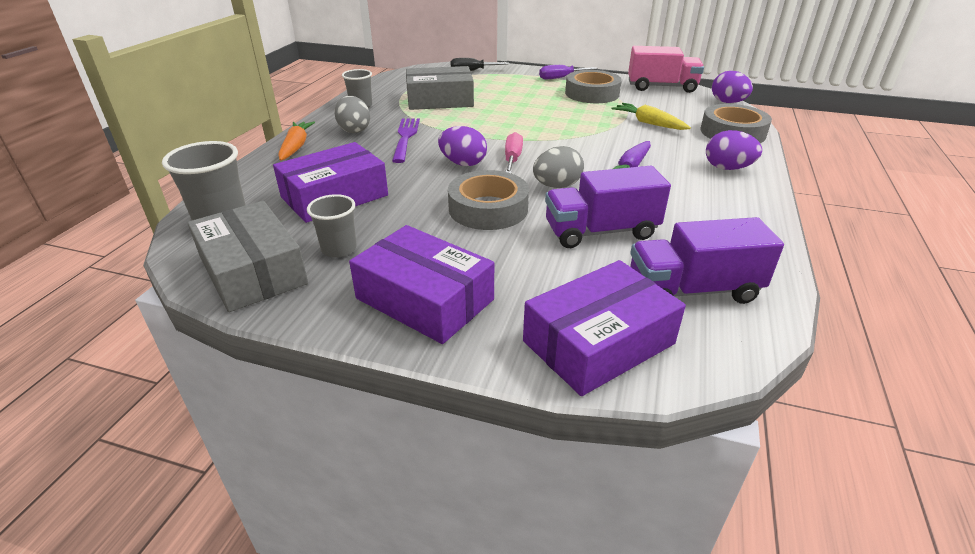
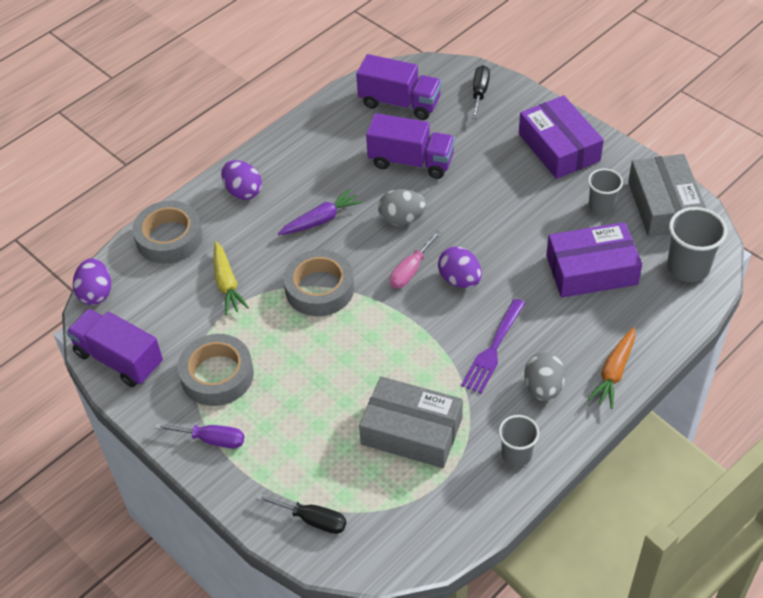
camera: 150 degrees left, 15 degrees up
(488, 208) = (474, 211): grey tape -> grey tape (319, 288)
(598, 342) = (479, 92): purple box -> black screwdriver
(661, 87) = (119, 359): pink truck -> purple truck

